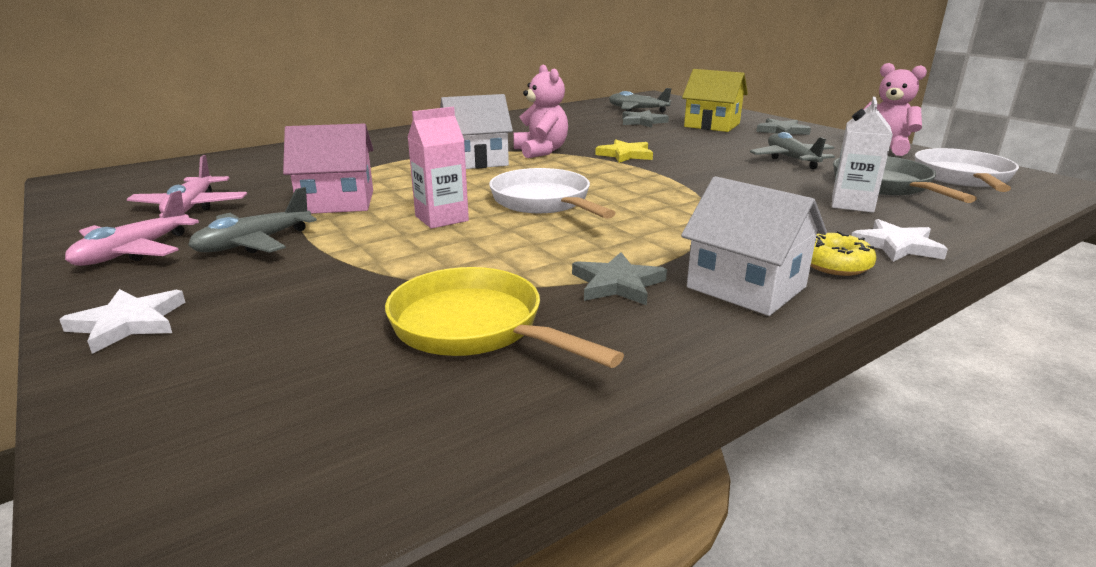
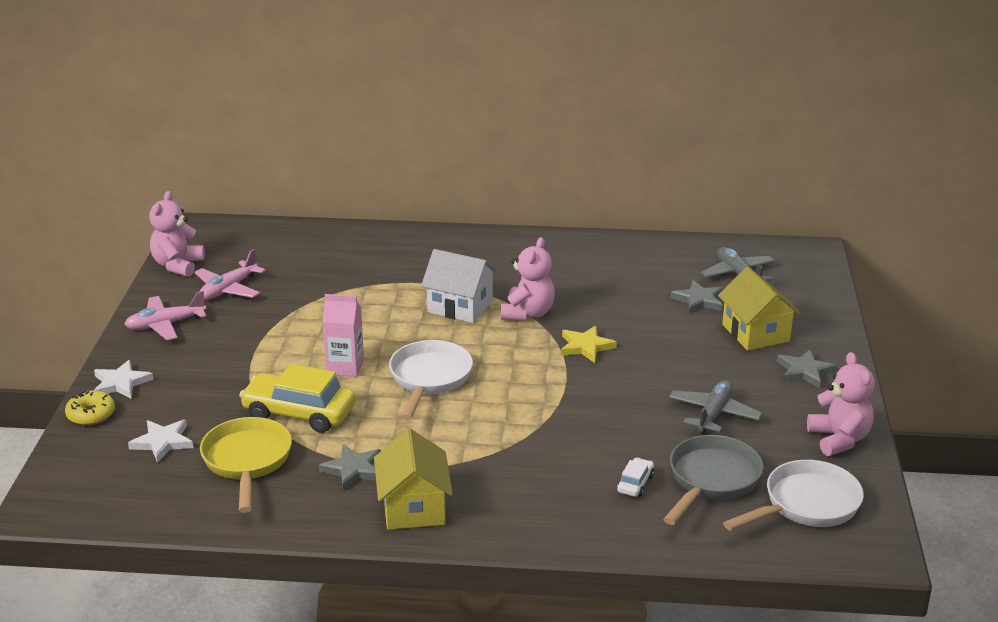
camera: 40 degrees right, 5 degrees up
(86, 208) = (178, 266): none -> pink teddy bear
(254, 243) = (225, 344): grey plane -> none
(337, 202) = (309, 320): pink house -> none
(458, 264) = (299, 413): none -> yellow car
(746, 287) = (413, 507): white house -> yellow house
(834, 264) = (497, 521): yellow donut -> yellow donut (91, 414)
(852, 204) = (635, 483): white carton -> white car
(897, 246) = (571, 529): white star -> white star (162, 442)

